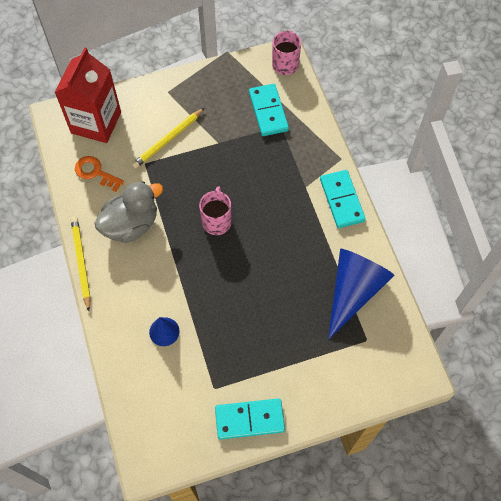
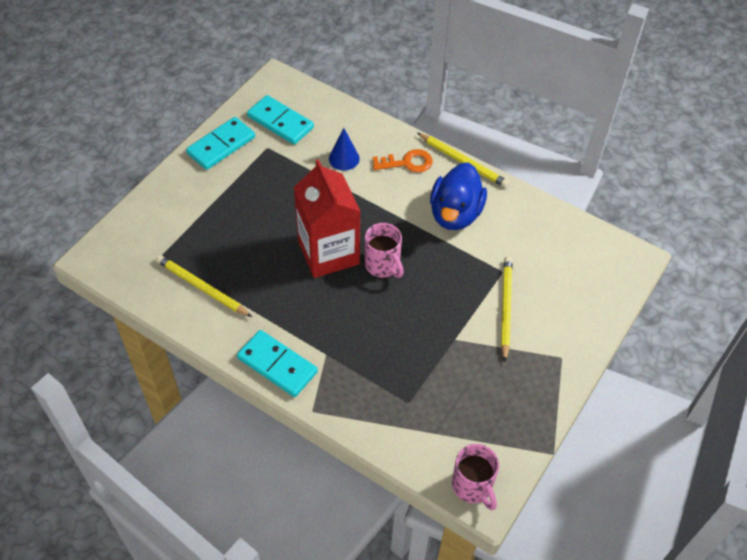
camera: 140 degrees right, 10 degrees down
(95, 172) = (536, 234): orange key -> orange key (407, 163)
(96, 122) = (590, 277): red carton -> red carton (328, 253)
(131, 225) = (455, 214): grey duck -> blue duck
(268, 111) = (437, 410): turquoise domino -> turquoise domino (280, 122)
(353, 291) = (202, 287): blue cone -> yellow pencil

